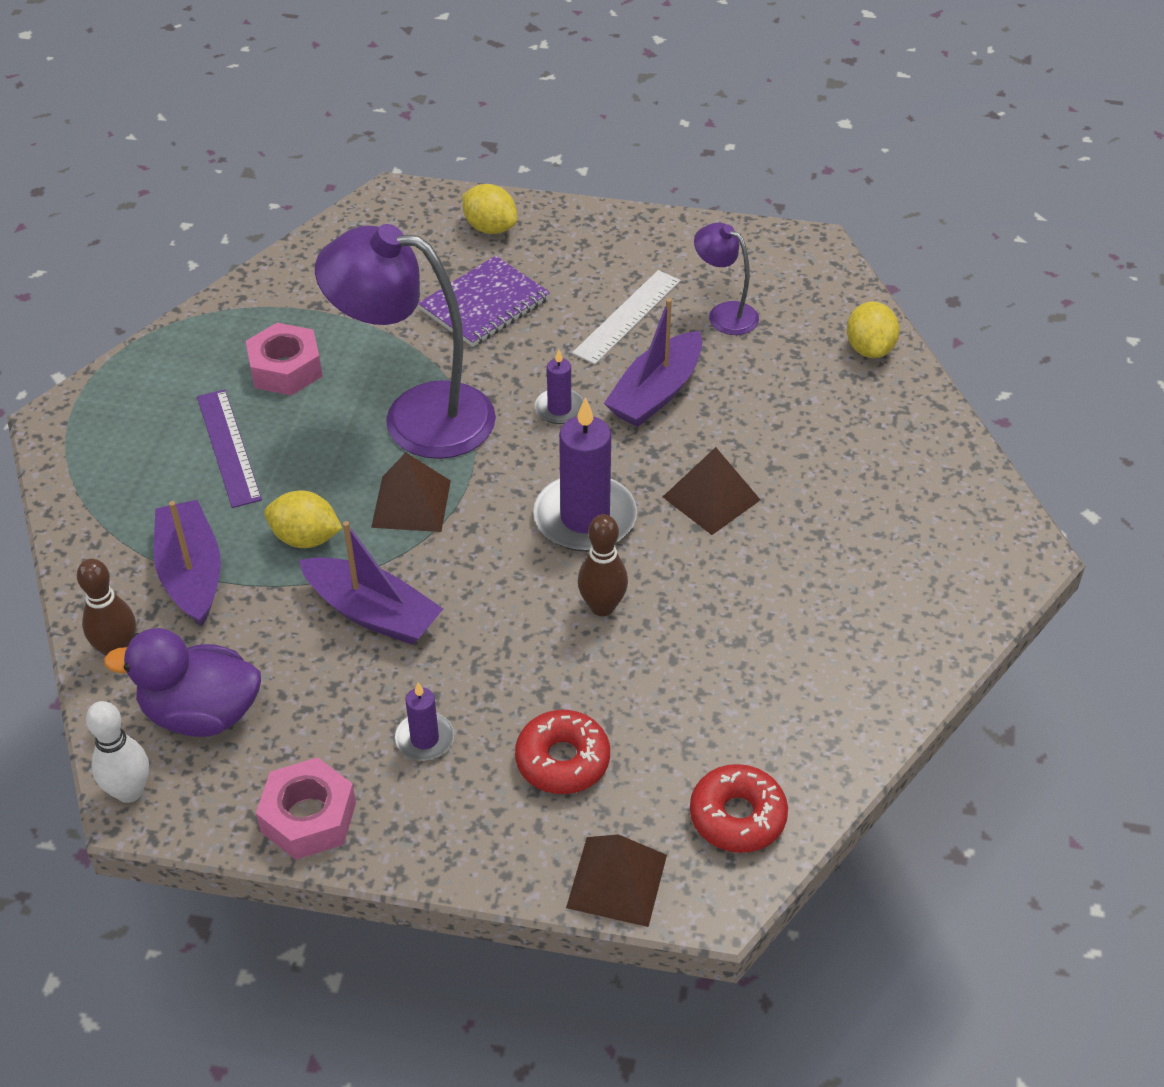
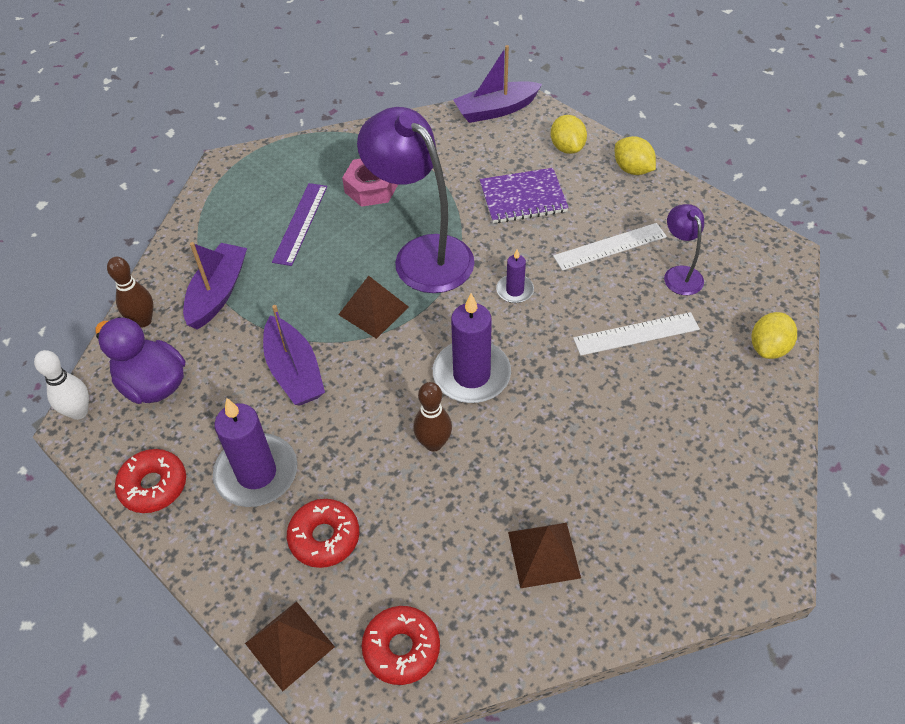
camera: 35 degrees right, 5 degrees up
(305, 538) = (296, 302): yellow lemon -> yellow lemon (632, 169)
(308, 817) = (153, 486): pink nut -> red donut
(424, 739) = (256, 473): purple candle -> purple candle, size x1.95
(656, 393) = (587, 309): purple boat -> purple boat (496, 110)
(711, 498) = (566, 403): brown pyramid -> brown pyramid (544, 554)
(727, 395) = (636, 334): none -> white ruler

